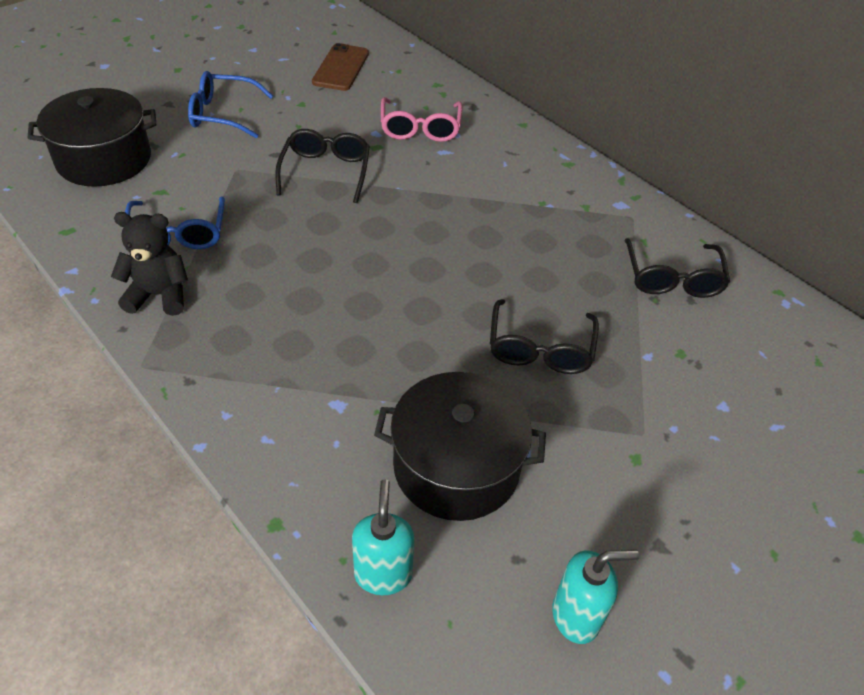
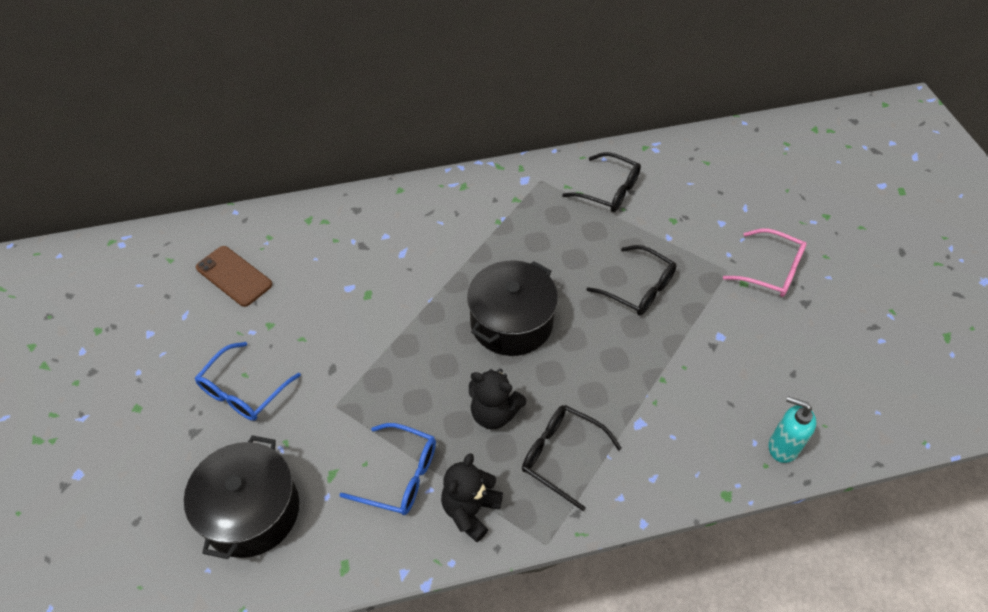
camera: 60 degrees left, 5 degrees up
(285, 277) = (494, 413): none -> black teddy bear
(325, 171) = (379, 341): black glasses -> black glasses (561, 456)
(420, 129) = (363, 255): pink glasses -> pink glasses (771, 271)
(456, 466) = (716, 376): black pot -> black pot (511, 322)
(576, 616) = (837, 363): turquoise soap dispenser -> none

